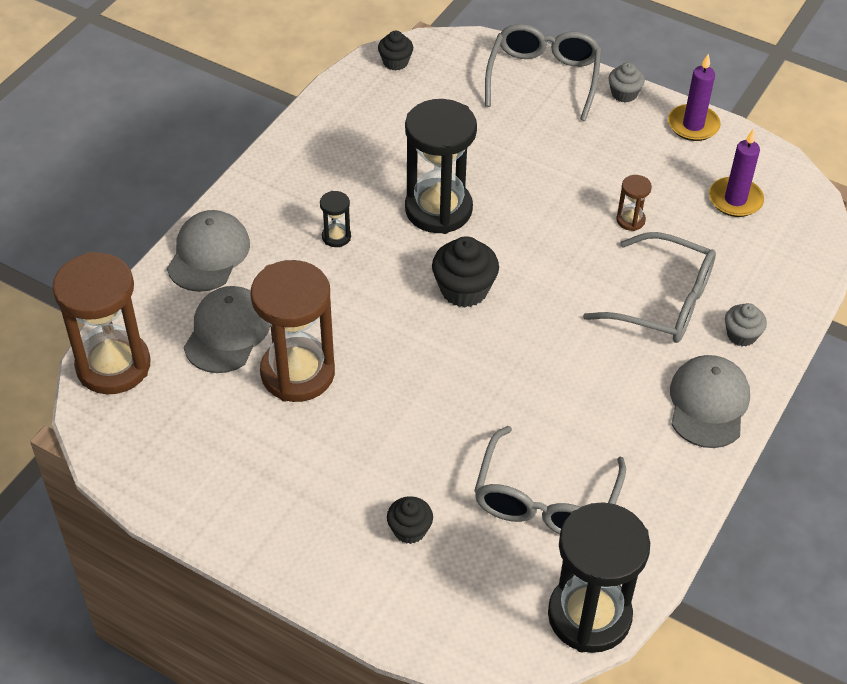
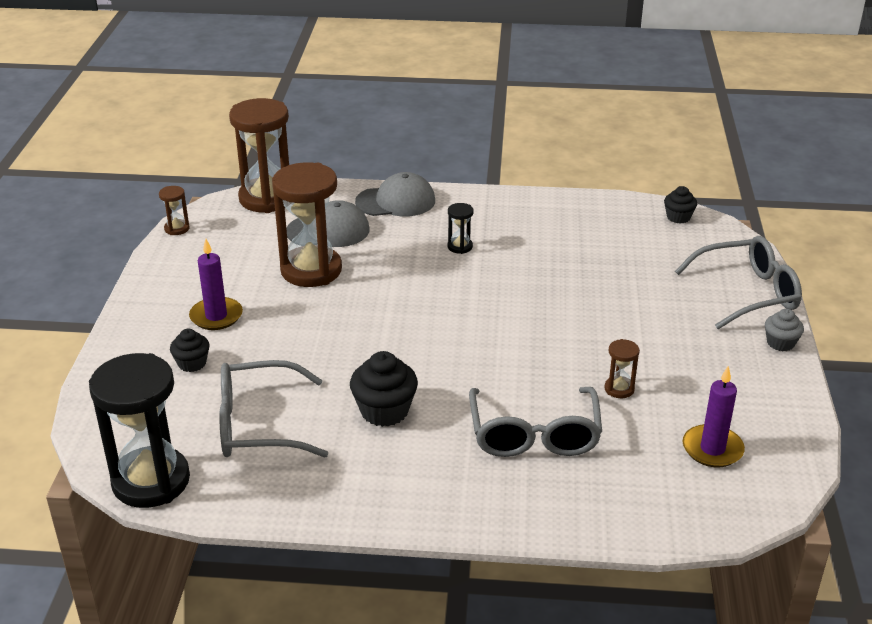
camera: 65 degrees right, 15 degrees down
(118, 473) = (177, 229): none -> brown hourglass
(438, 209) = (533, 284): black hourglass -> none
(464, 290) = (455, 321): black cupcake -> black cupcake (384, 411)
(693, 125) = (786, 396): purple candle -> purple candle (216, 316)
(708, 404) = (430, 495): grey cap -> none
(741, 335) = (533, 497): grey cupcake -> none

